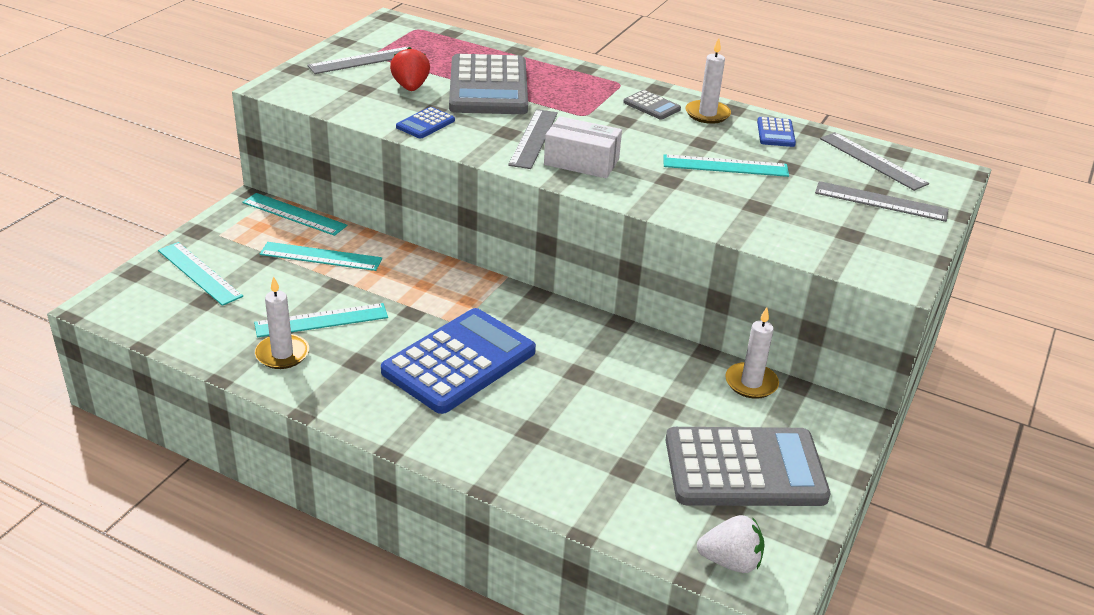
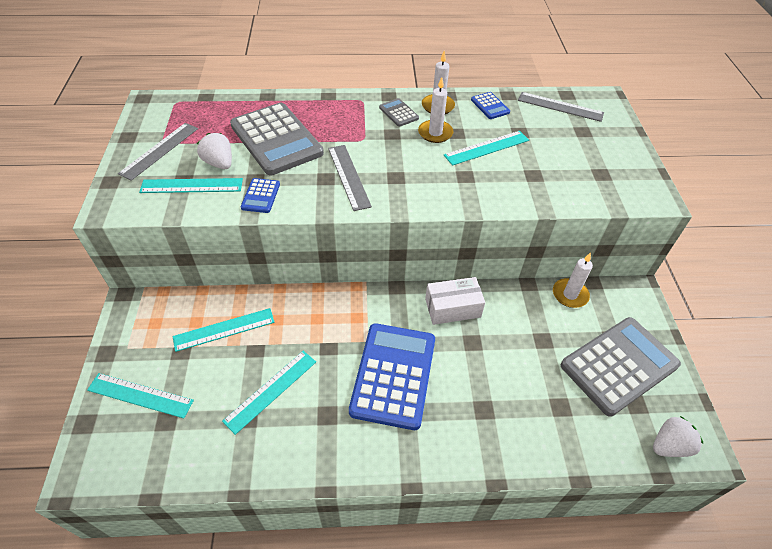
camera: 30 degrees left, 15 degrees up
(282, 354) = (267, 440): white candle -> white candle (435, 133)
(294, 214) = (173, 298): turquoise ruler -> turquoise ruler (192, 186)
(410, 87) = (219, 163): red strawberry -> white strawberry
(581, 162) = (398, 185): white box -> white box (452, 308)
(651, 106) = (398, 113): grey calculator -> grey calculator turned 135 degrees counterclockwise
(881, 201) = (593, 139): grey ruler -> none

